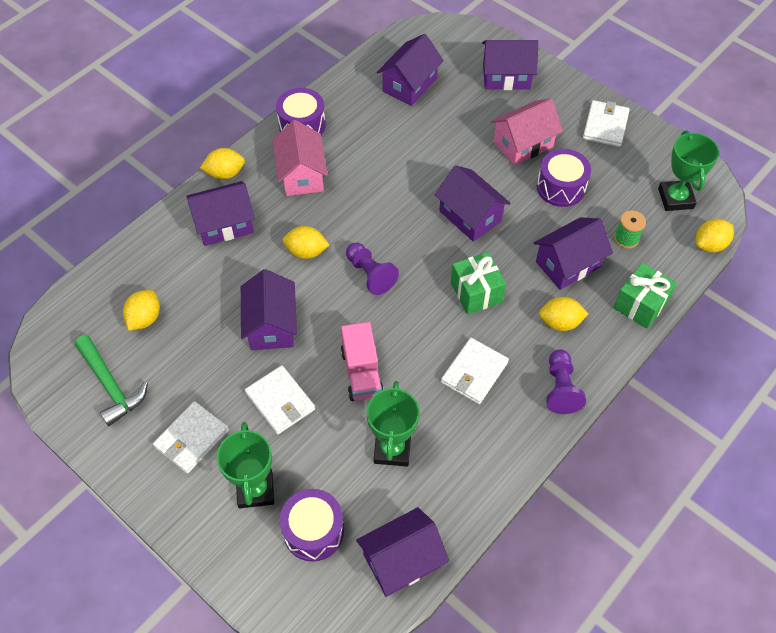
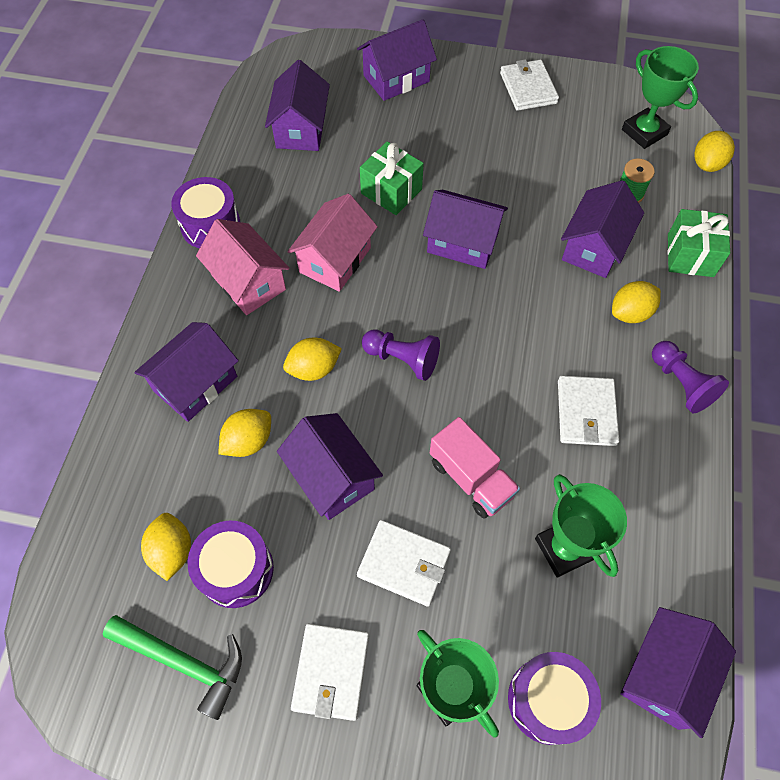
camera: 30 degrees left, 5 degrees up
(225, 173) = (156, 322): yellow lemon -> yellow lemon (248, 441)
(476, 292) = (526, 323): green gift -> green gift (391, 191)
(523, 144) = (462, 142): pink house -> pink house (335, 260)
(561, 187) = (530, 170): purple drum -> purple drum (236, 569)

